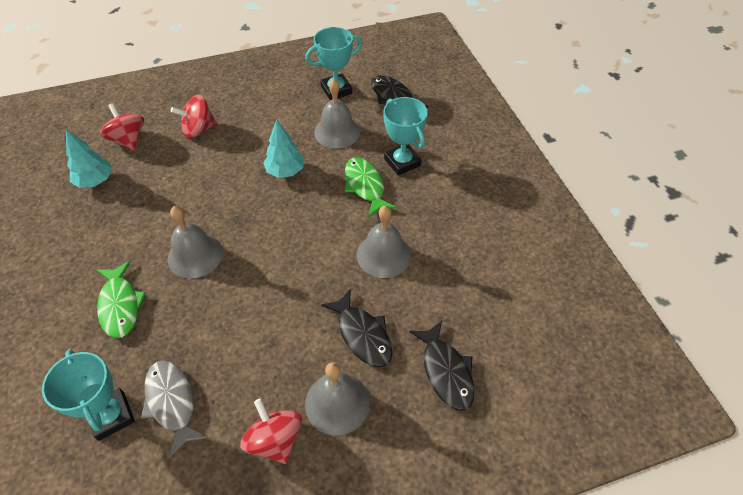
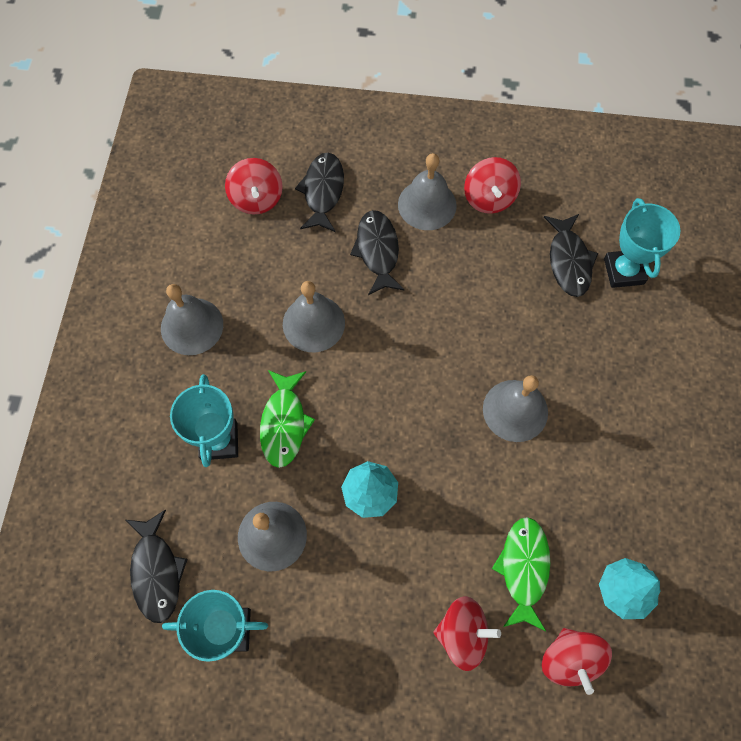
camera: 155 degrees left, 15 degrees up
(120, 305) = (606, 380): green fish -> green fish (523, 568)
(172, 402) = (568, 261): grey fish -> black fish
(473, 218) = (192, 326): none -> grey bell
(500, 337) = (257, 199): none -> red spinning top

